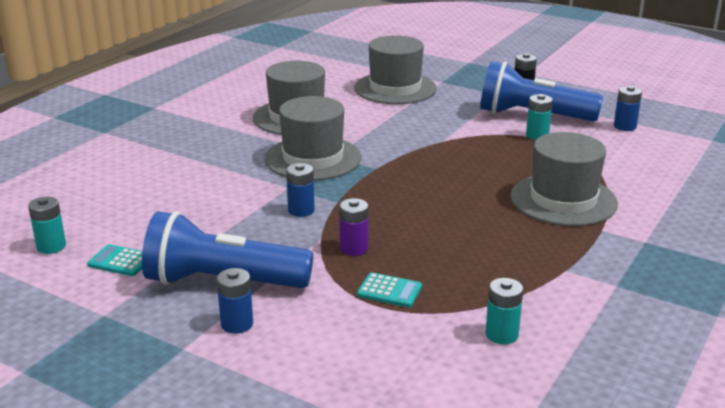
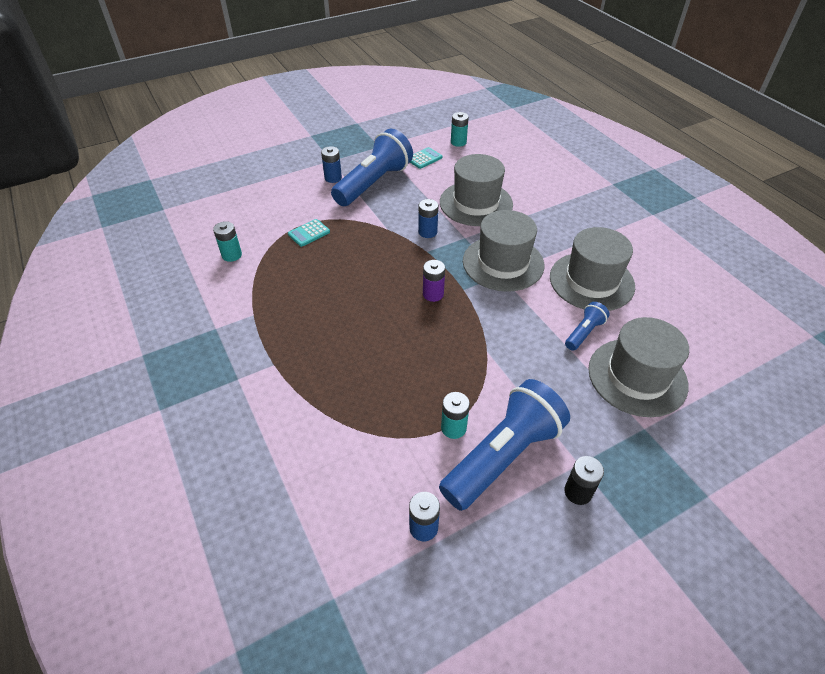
camera: 120 degrees right, 20 degrees up
(354, 248) = (363, 236): purple battery -> purple battery (433, 294)
(370, 110) = (584, 333): none -> blue flashlight
(563, 200) = (329, 369): grey hat -> grey hat (476, 203)

